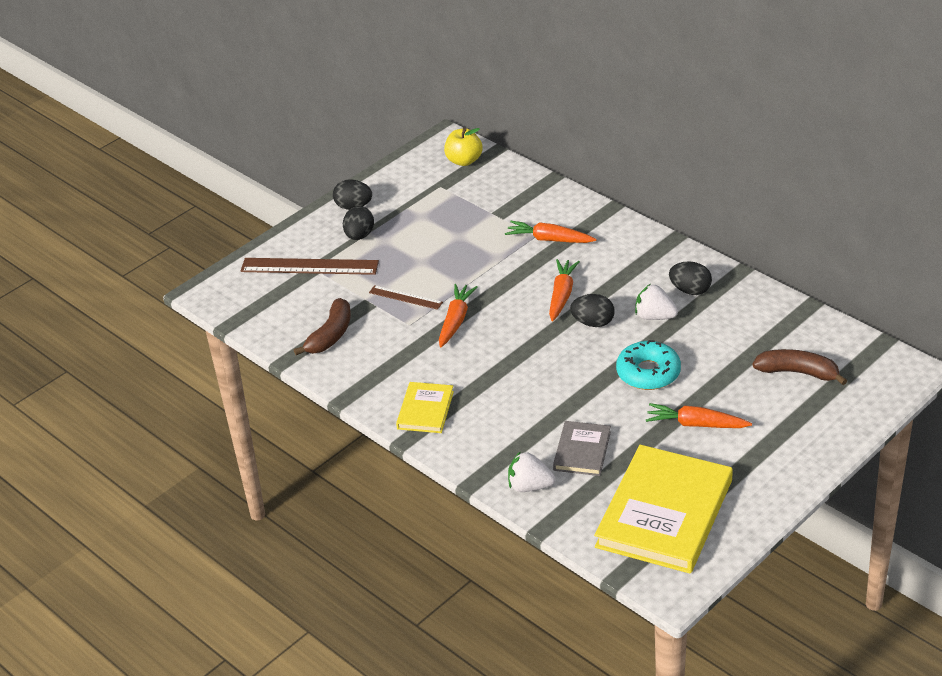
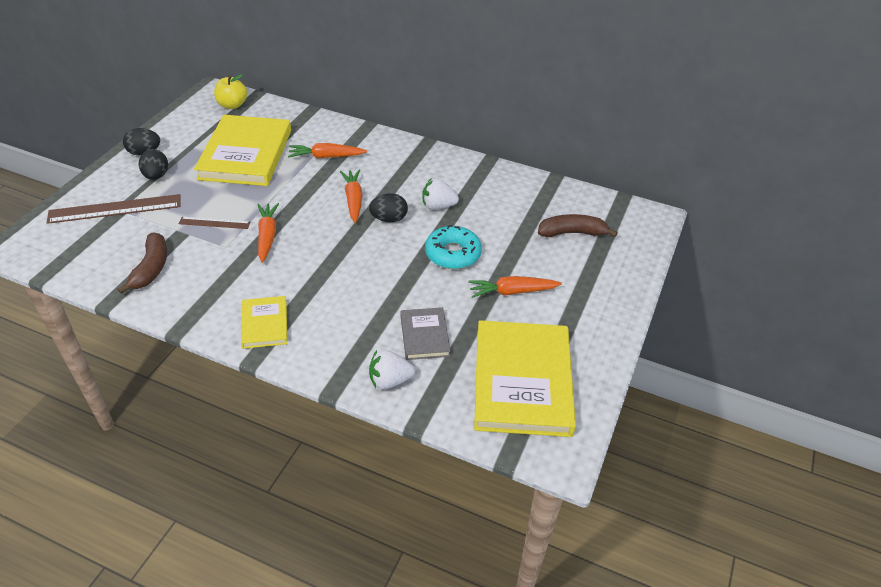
camera: 25 degrees left, 5 degrees up
(461, 224) = (246, 154): none -> yellow book
(690, 290) = (457, 180): black egg -> none

